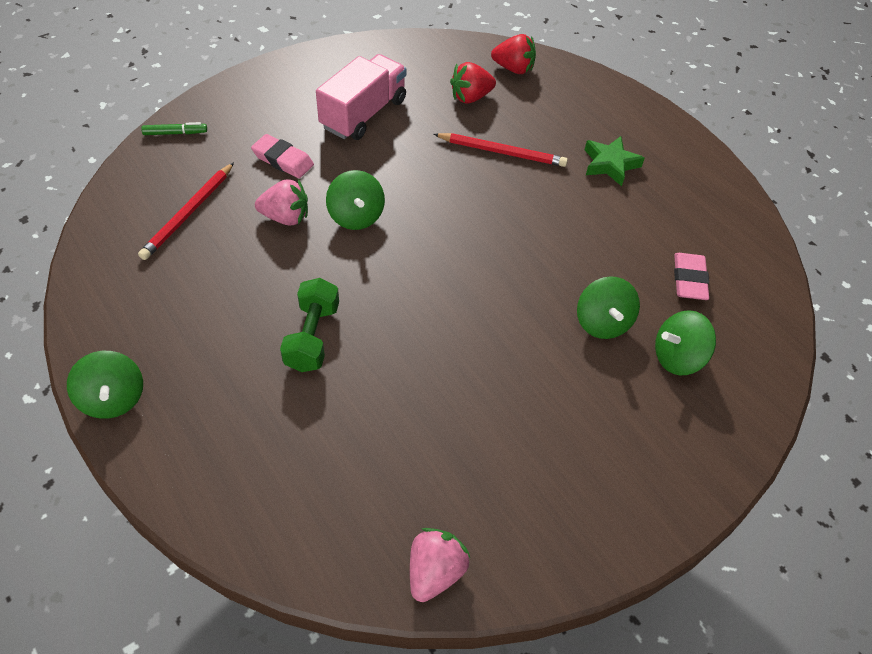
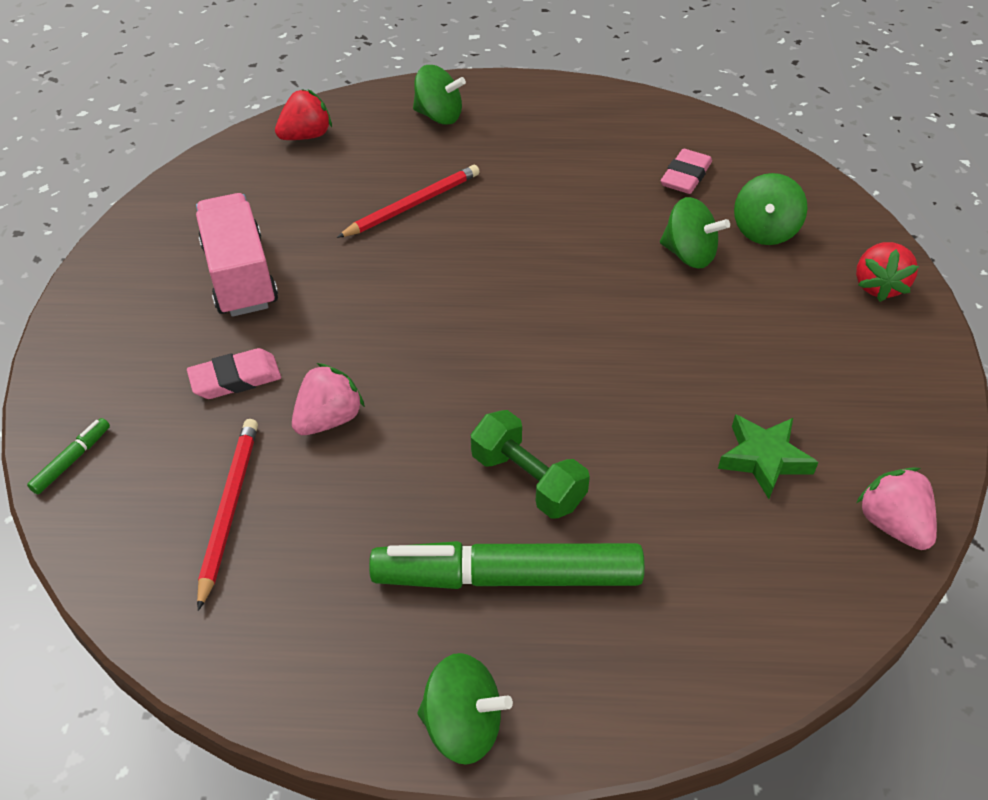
camera: 50 degrees left, 5 degrees down
(189, 213) = (229, 509): red pencil -> red pencil turned 150 degrees counterclockwise
(229, 365) = (507, 577): none -> green marker
(356, 216) = (388, 358): green spinning top -> green spinning top (439, 116)
(471, 97) = (311, 185): red strawberry -> red strawberry (878, 286)
(610, 164) = (504, 146): green star -> green star (764, 459)
(689, 280) = (685, 176): pink eraser -> pink eraser turned 75 degrees clockwise

